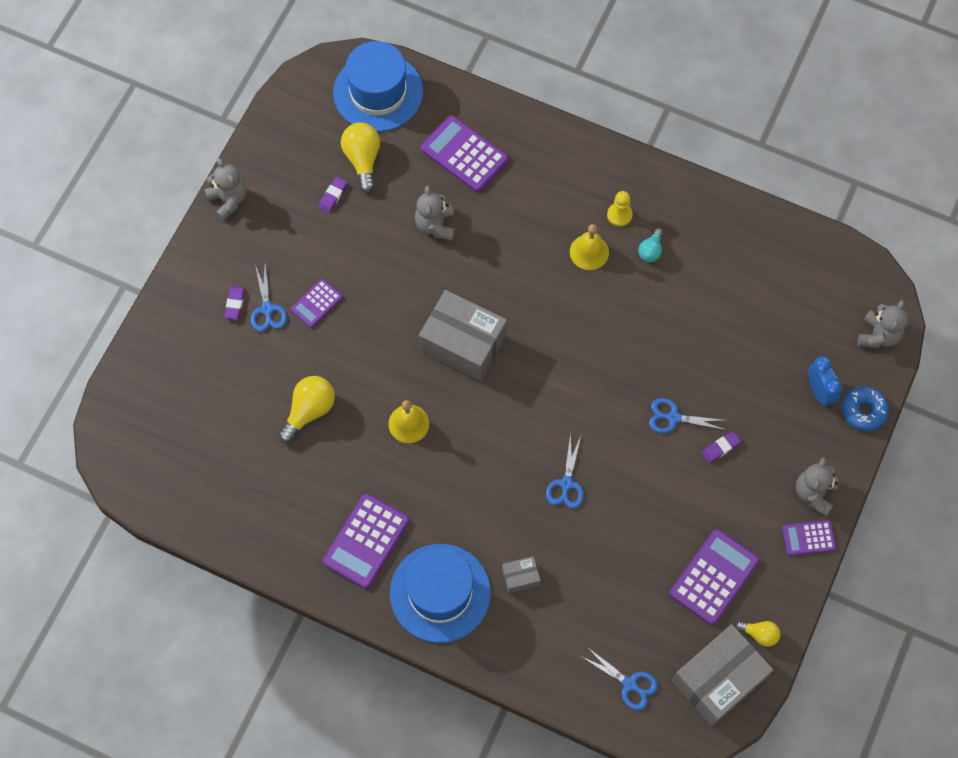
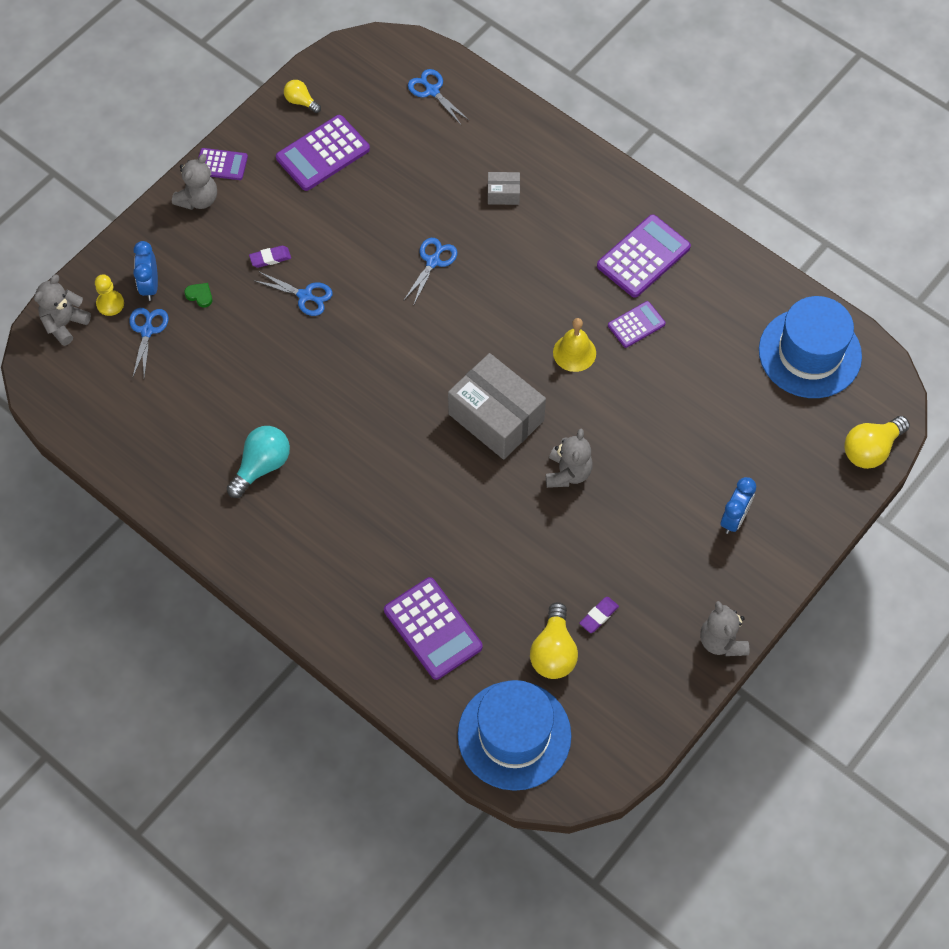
camera: 165 degrees left, 5 degrees down
(235, 304) = (734, 518): purple eraser -> blue clock
(267, 309) = (699, 504): blue scissors -> blue scissors (147, 331)
(309, 411) = (675, 388): yellow light bulb -> yellow light bulb (871, 449)
(316, 303) = (644, 497): purple calculator -> purple calculator (636, 325)
(435, 225) = (490, 552): grey teddy bear -> grey teddy bear (568, 473)
(440, 593) = (583, 198): blue hat -> blue hat (809, 353)
(589, 252) = (329, 481): yellow bell -> none
(619, 215) = (281, 513): yellow pawn -> yellow pawn (110, 304)
(651, 250) = (262, 466): turquoise light bulb -> turquoise light bulb, size x1.72
(718, 680) = (352, 77): grey box -> none
(769, 393) = (200, 295): none -> green heart
(863, 411) = (115, 258): blue donut -> none

